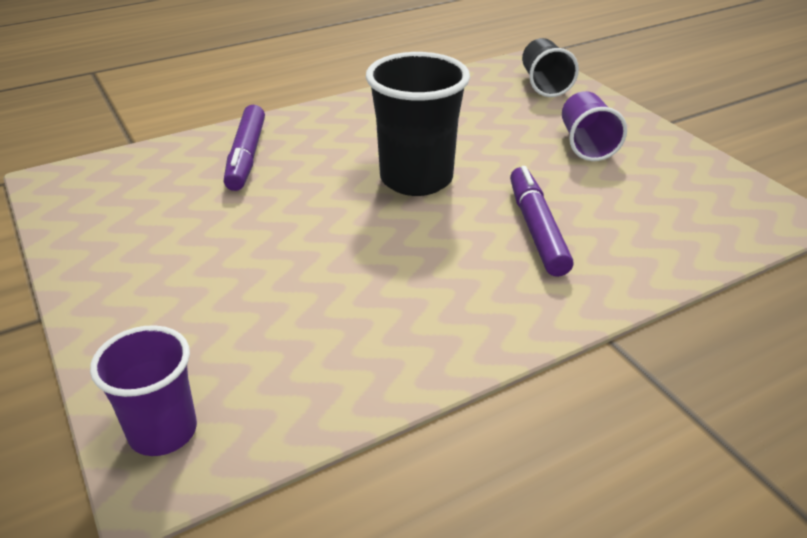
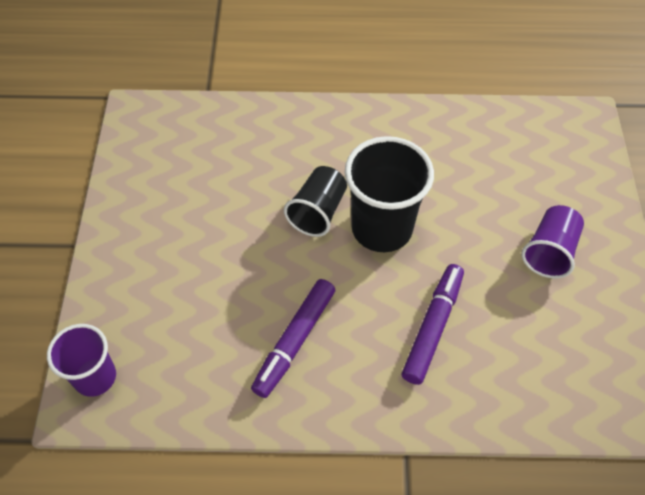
camera: 30 degrees right, 20 degrees up
(246, 156) = (275, 143): purple marker -> purple marker (294, 341)
(544, 84) = (575, 156): black cup -> black cup (318, 212)

